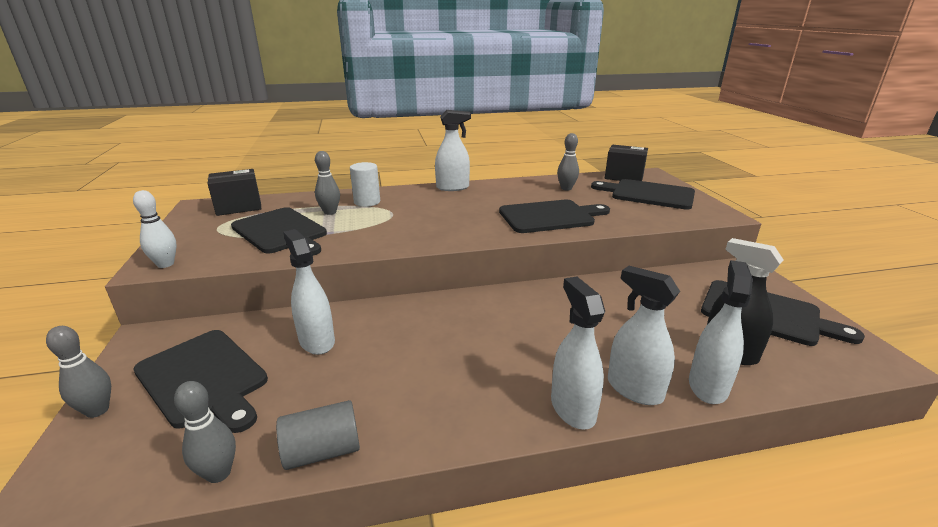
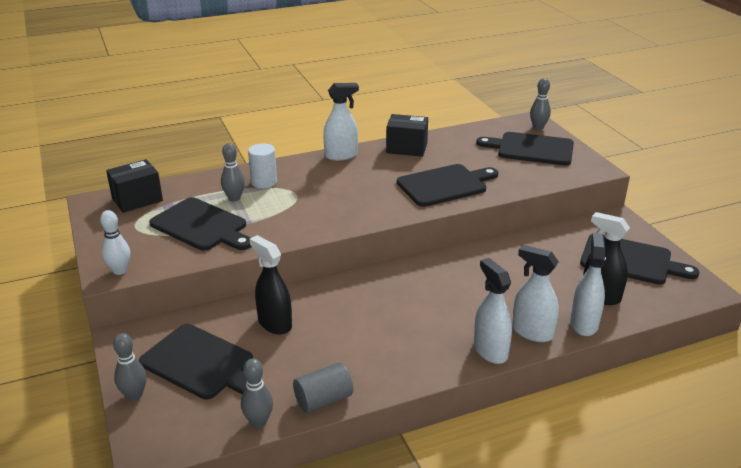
camera: 10 degrees left, 5 degrees up
(317, 341) = (274, 323): white spray bottle -> black spray bottle
(566, 188) = (453, 147): grey bowling pin -> grey bowling pin (538, 127)
(624, 177) = (506, 127): black box -> black box (406, 148)

